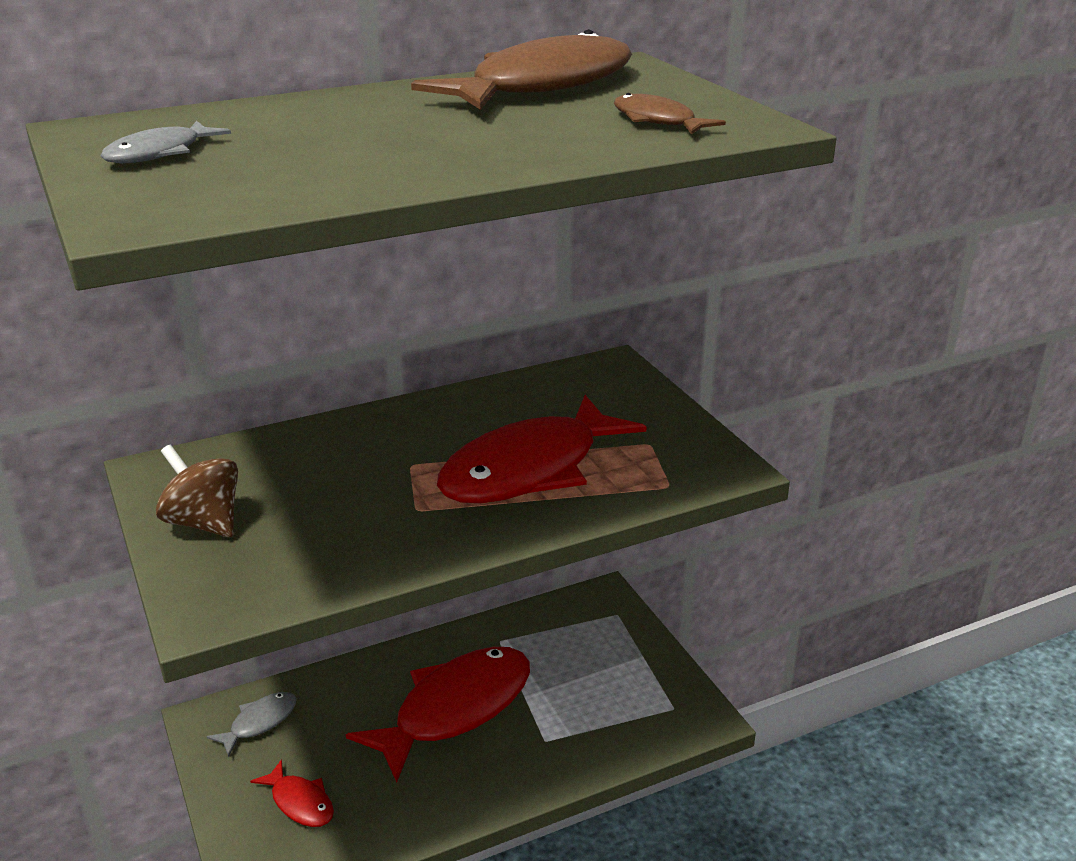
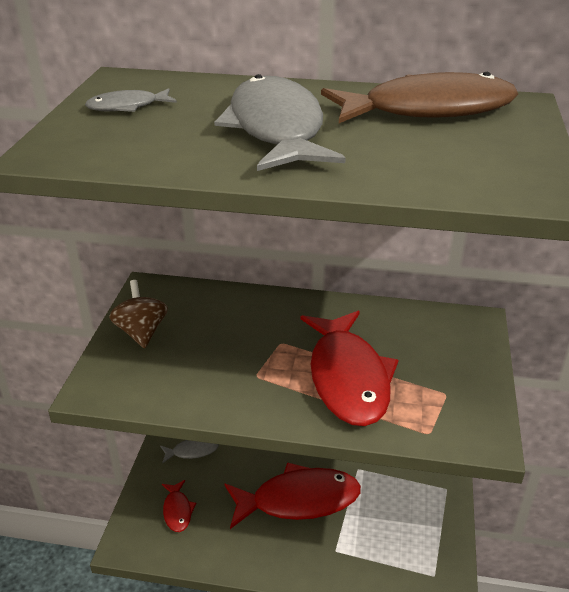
camera: 35 degrees right, 5 degrees up
(402, 134) = (276, 129): none -> grey fish
(529, 469) = (348, 378): red fish -> red fish turned 90 degrees counterclockwise
(657, 121) = (466, 165): brown fish -> none

